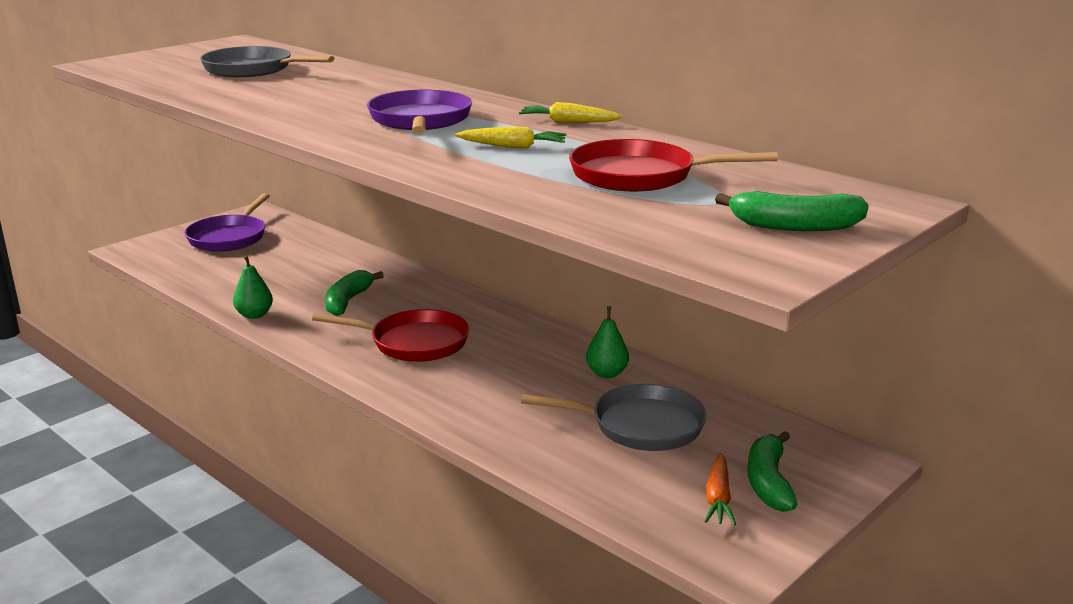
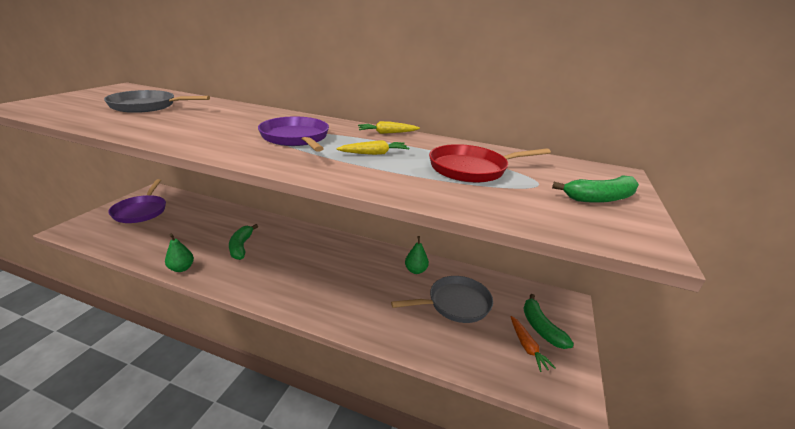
camera: 25 degrees left, 5 degrees up
(414, 343) = (297, 270): red pan -> none

